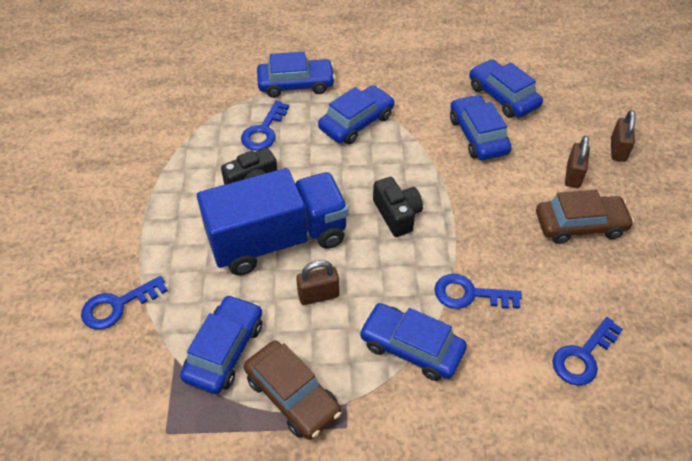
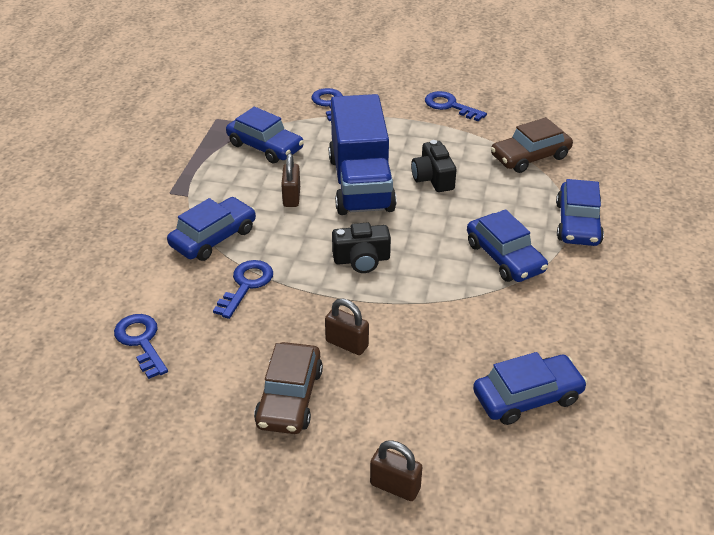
camera: 105 degrees right, 10 degrees down
(264, 131) = (505, 193): blue key -> blue key (449, 106)
(292, 395) = (209, 172): brown car -> brown car (530, 157)
(478, 135) = (459, 351): blue car -> none
(573, 175) = (366, 420): brown padlock -> brown padlock (347, 344)

